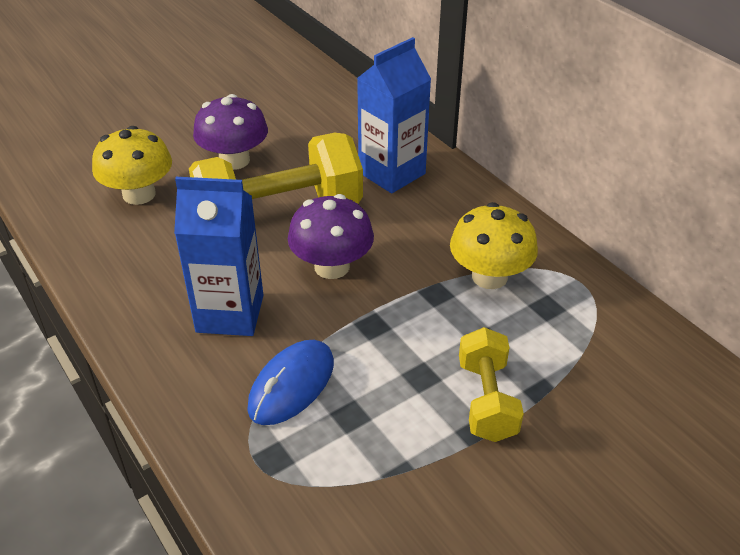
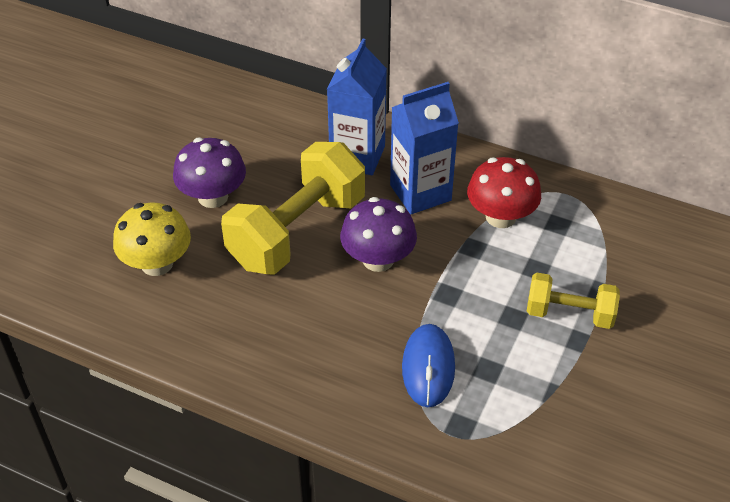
camera: 30 degrees left, 5 degrees up
(230, 313) = (332, 334): blue carton -> blue carton (420, 193)
(486, 400) = (569, 314): yellow dumbbell -> yellow dumbbell turned 45 degrees counterclockwise
(489, 276) = (500, 217): yellow mushroom -> red mushroom

